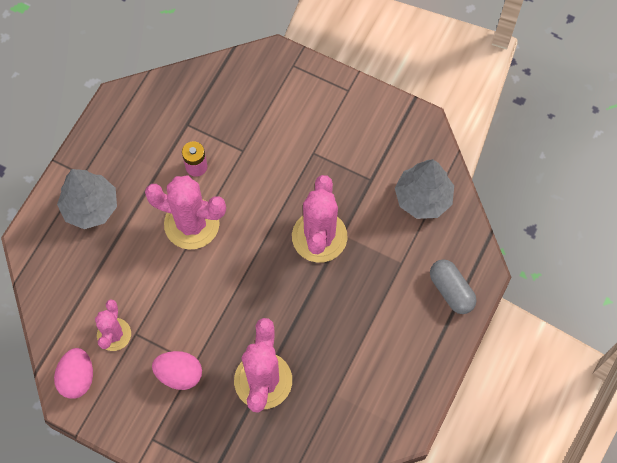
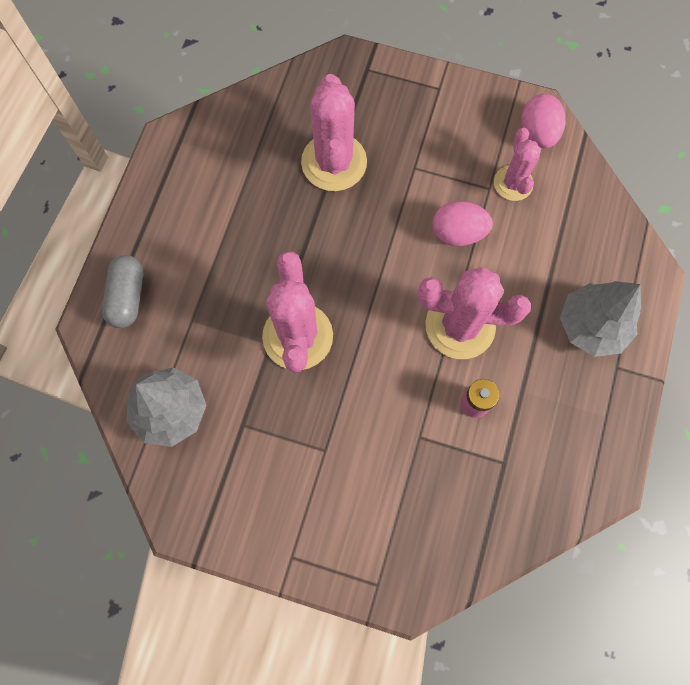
camera: 170 degrees right, 5 degrees up
(179, 374) = (428, 154): pink egg -> pink egg (458, 233)
(451, 290) = (127, 297): grey capsule -> grey capsule turned 45 degrees clockwise

